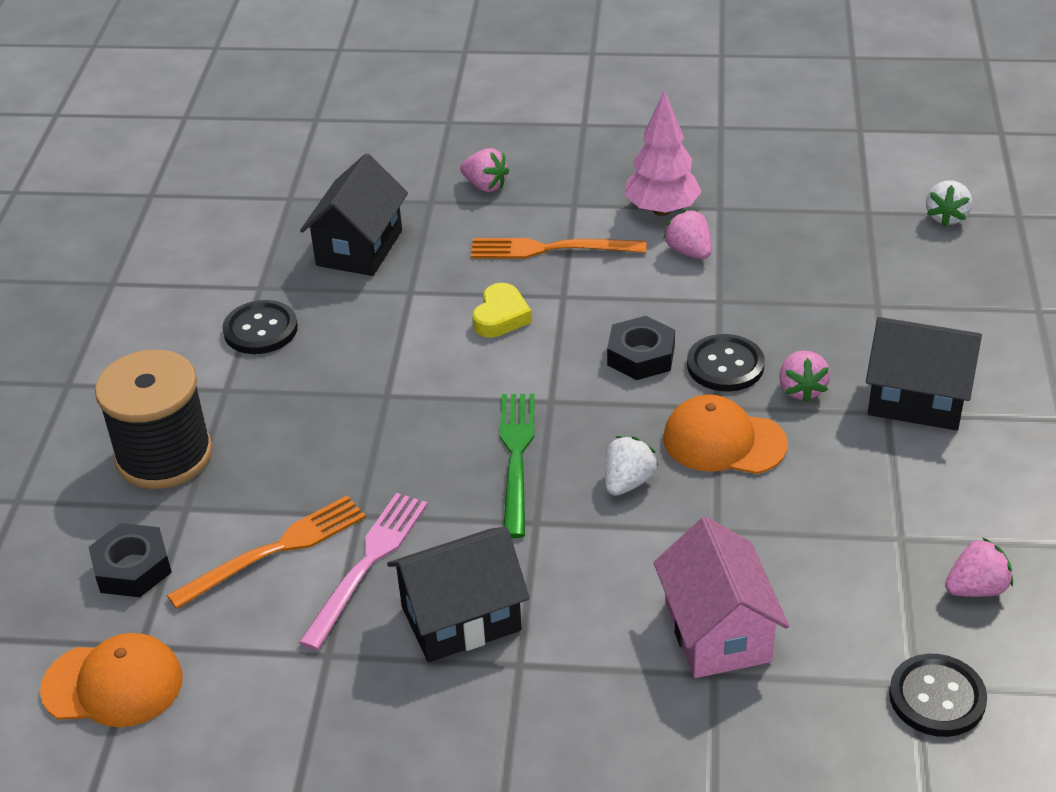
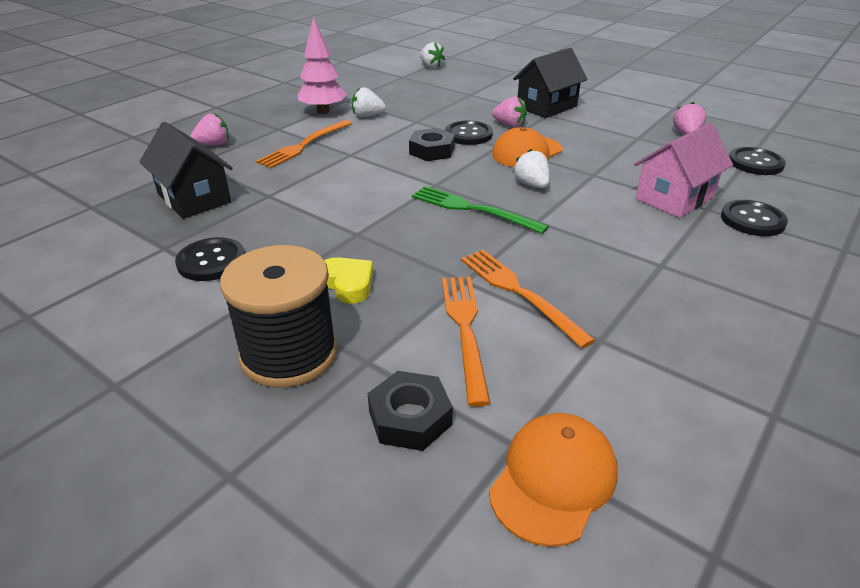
camera: 60 degrees left, 5 degrees down
(367, 565) = (519, 293): pink fork -> orange fork
(461, 619) = (604, 272): black house -> none
(501, 316) = (339, 176): yellow heart -> yellow heart (348, 284)
(689, 252) = (367, 116): pink strawberry -> white strawberry
(717, 632) = (674, 198): pink house -> pink house turned 60 degrees counterclockwise
(720, 729) = (752, 220): none -> black button

